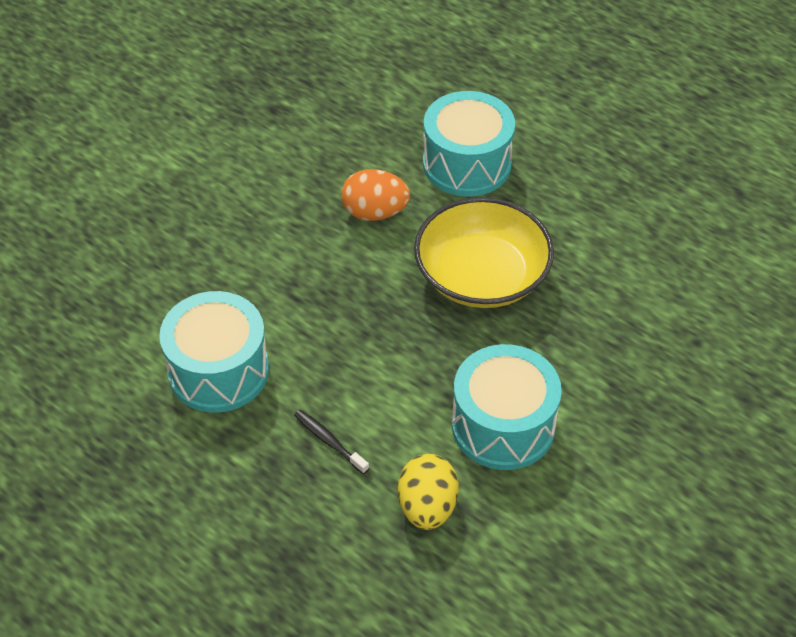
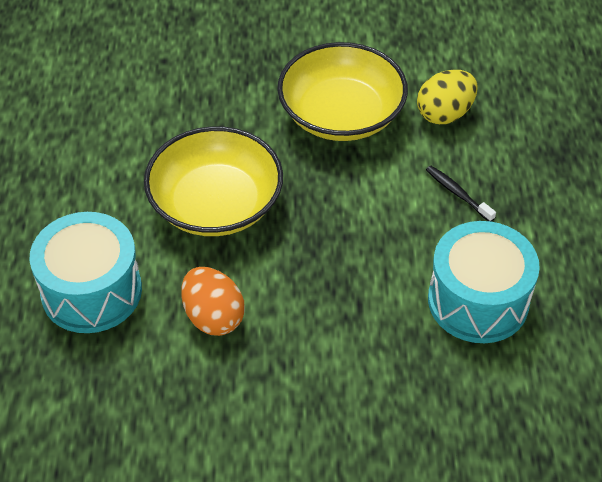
camera: 130 degrees left, 0 degrees up
(329, 441) = (457, 193): black toothbrush -> black toothbrush turned 135 degrees clockwise
(503, 425) = (341, 114): turquoise drum -> yellow bowl

